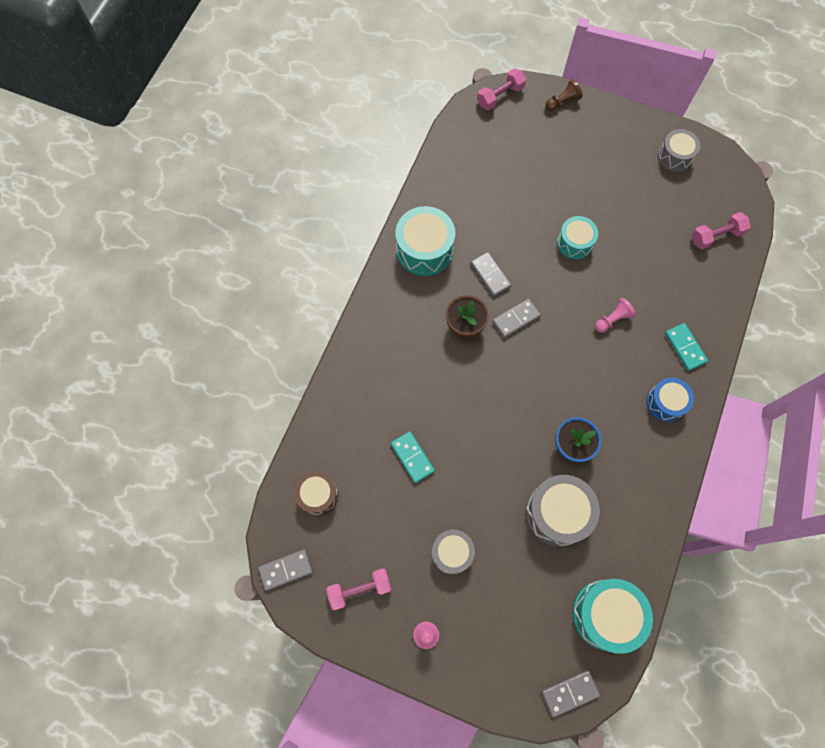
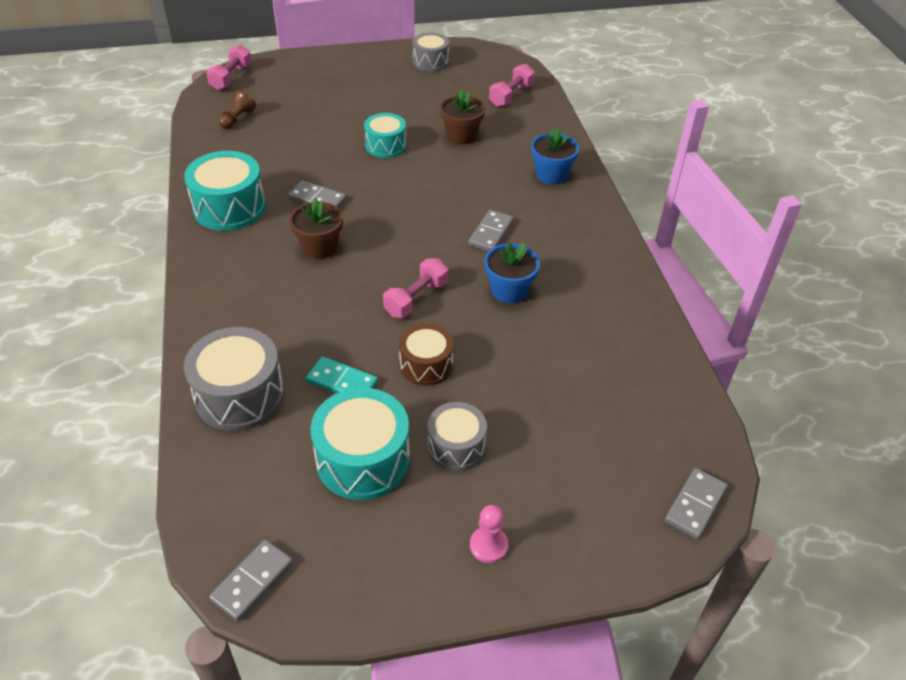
camera: 35 degrees left, 25 degrees down
(318, 495) = (245, 477): brown drum -> brown drum (426, 365)
(360, 589) = (369, 546): pink dumbbell -> pink dumbbell (416, 298)
(516, 319) = (371, 220): grey domino -> grey domino (491, 233)
(557, 513) = (542, 351): grey drum -> grey drum (240, 395)
(562, 102) = (297, 62): brown pawn -> brown pawn (237, 119)
(606, 614) = (666, 411): turquoise drum -> turquoise drum (363, 459)
(612, 319) = (468, 183): pink pawn -> none
(642, 263) = (461, 135): none -> brown flower pot
(665, 403) = (569, 219): blue drum -> none
(685, 347) = (551, 175): turquoise domino -> blue flower pot

